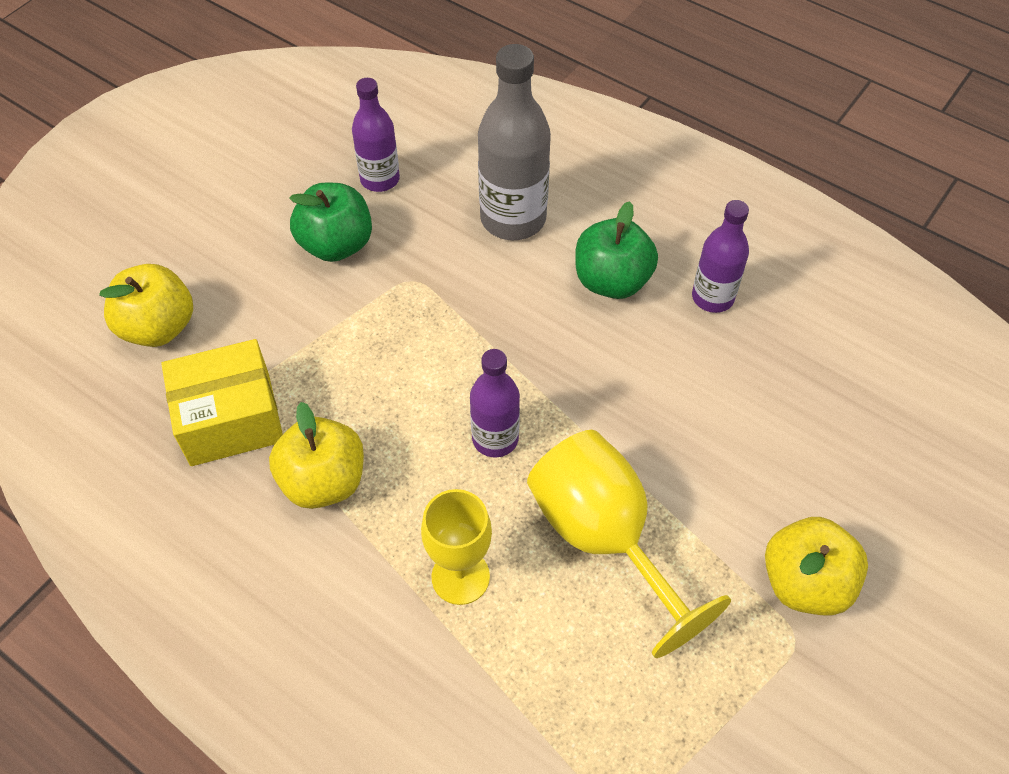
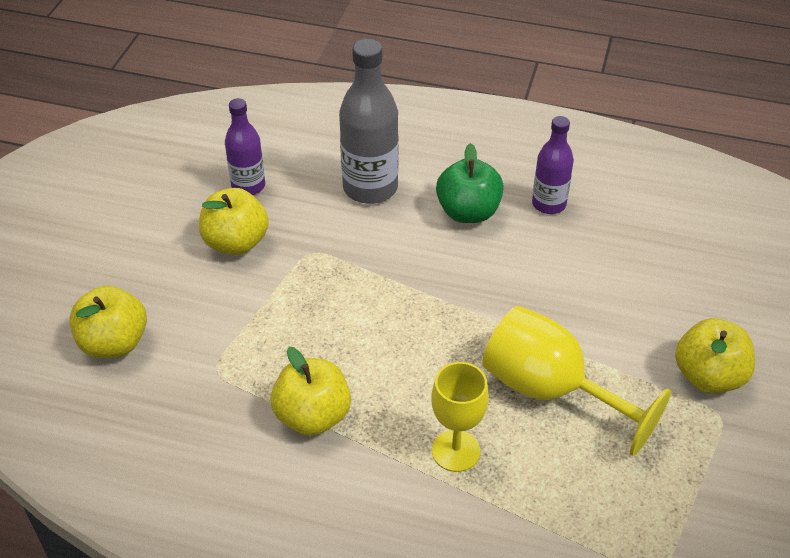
camera: 20 degrees left, 10 degrees down
(230, 419) = (211, 393): yellow box -> none
(336, 244) = (236, 242): green apple -> yellow apple
(495, 439) = (434, 346): purple bottle -> none

